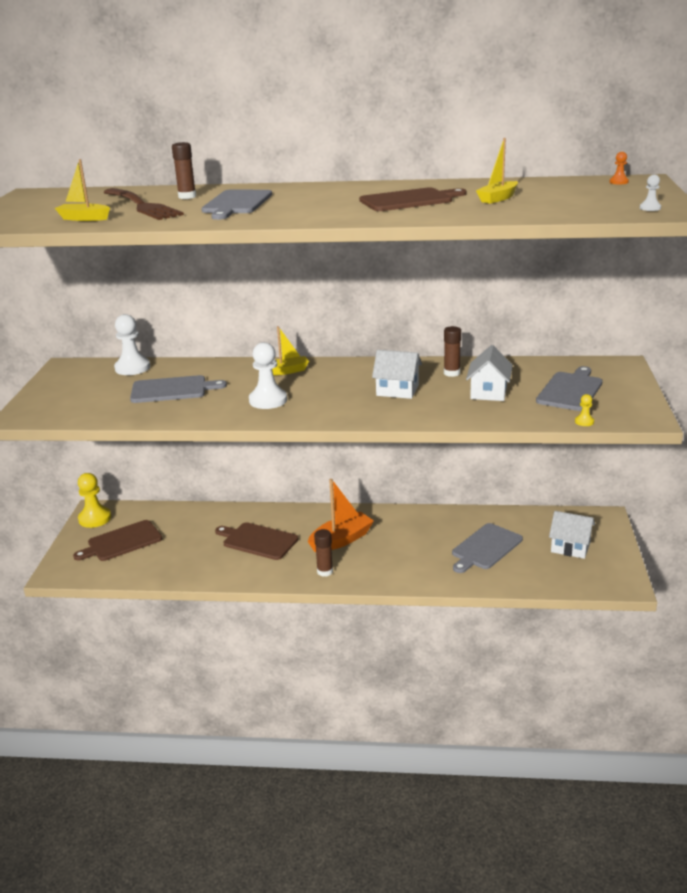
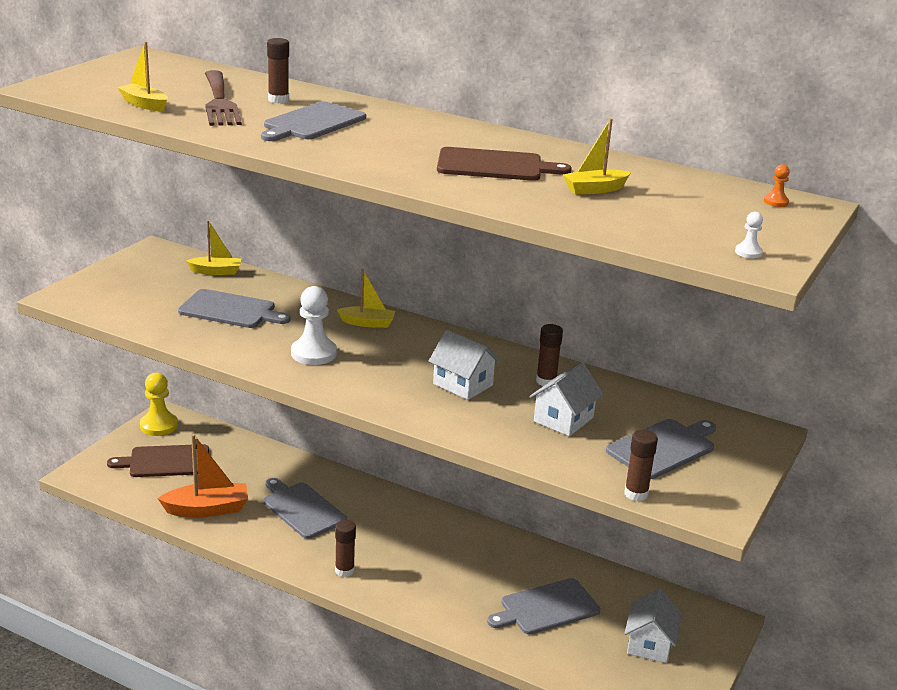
camera: 20 degrees right, 0 degrees up
(132, 368) = (216, 271): white pawn -> yellow boat
(258, 541) = (302, 509): brown cutting board -> grey cutting board
(341, 540) = (391, 540): orange boat -> orange boat (207, 509)
(570, 547) = (650, 644): white house -> white house turned 60 degrees clockwise
(584, 422) = (636, 494): yellow pawn -> brown glue stick

